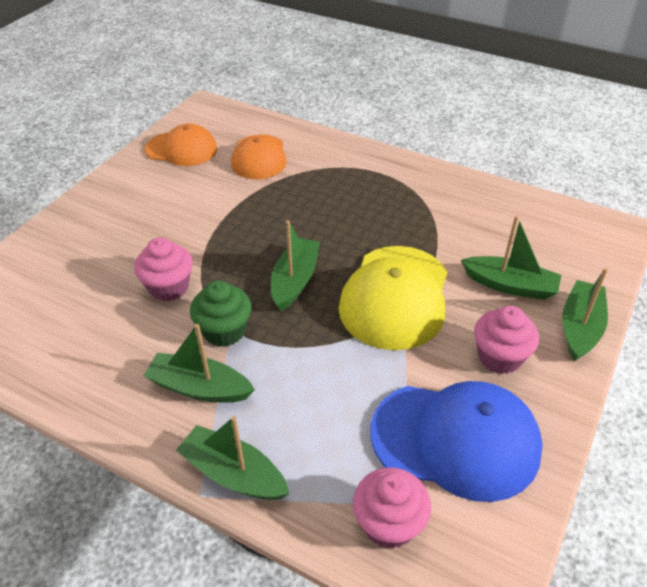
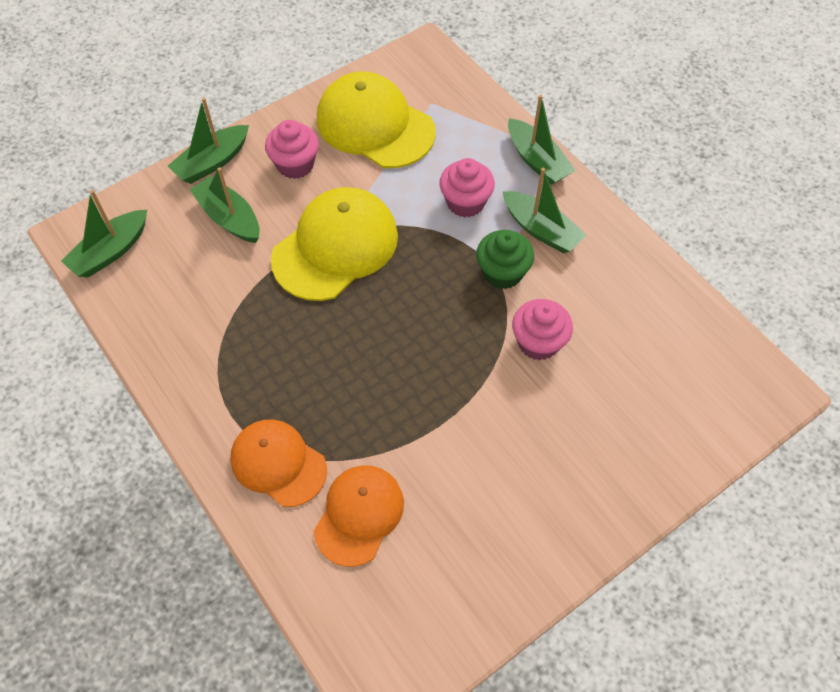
camera: 155 degrees left, 15 degrees up
(181, 149) = (454, 584): orange cap -> orange cap (278, 463)
(295, 280) = (414, 301): green boat -> green boat (110, 251)
(389, 523) = (451, 99): pink cupcake -> pink cupcake (465, 202)
(455, 439) = (375, 125): blue cap -> yellow cap

